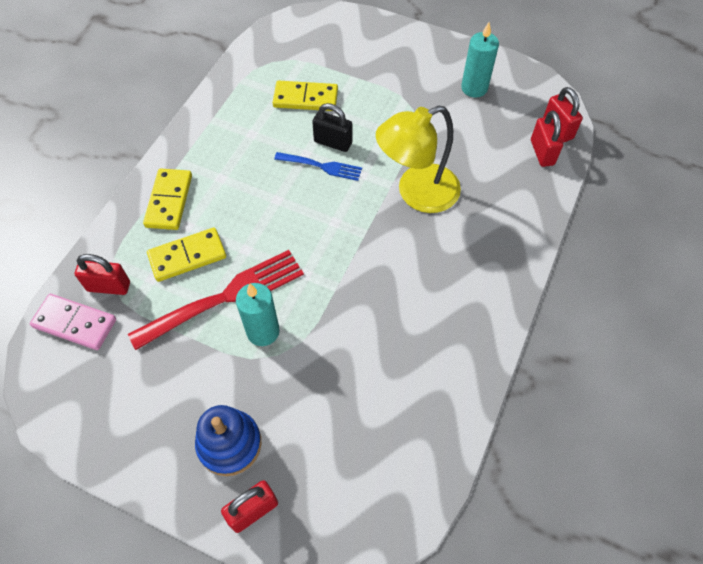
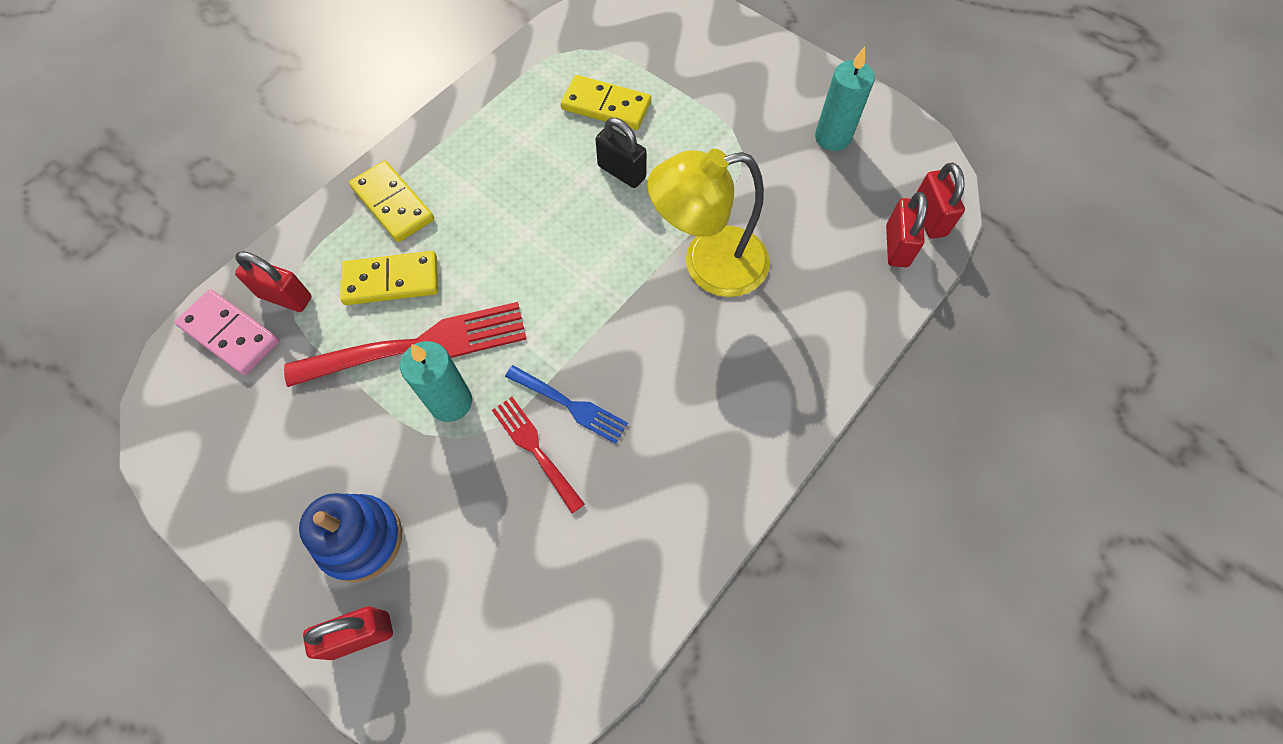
camera: 15 degrees right, 5 degrees up
(169, 201) = (393, 204): yellow domino -> yellow domino turned 60 degrees counterclockwise
(321, 166) = (597, 201): blue fork -> blue fork (570, 405)
(337, 349) = (535, 449): none -> red fork

